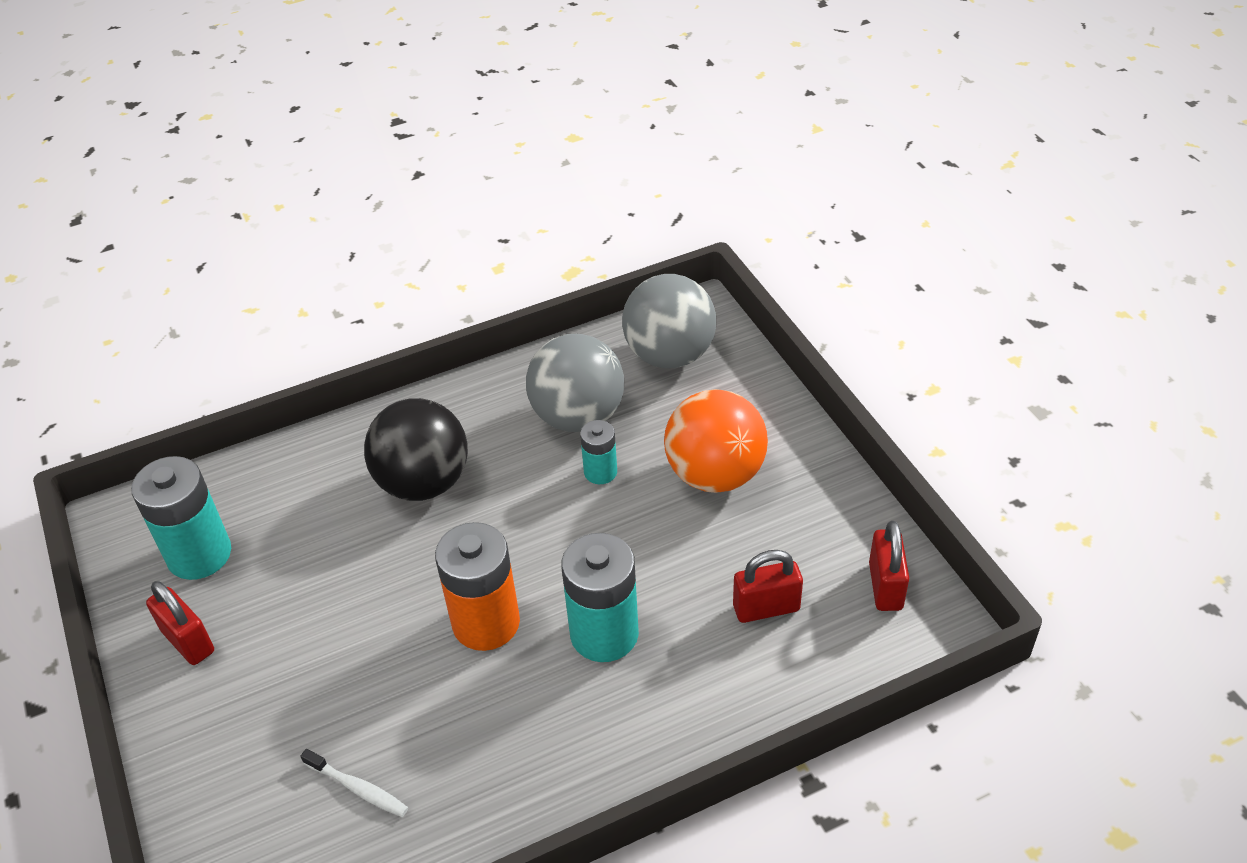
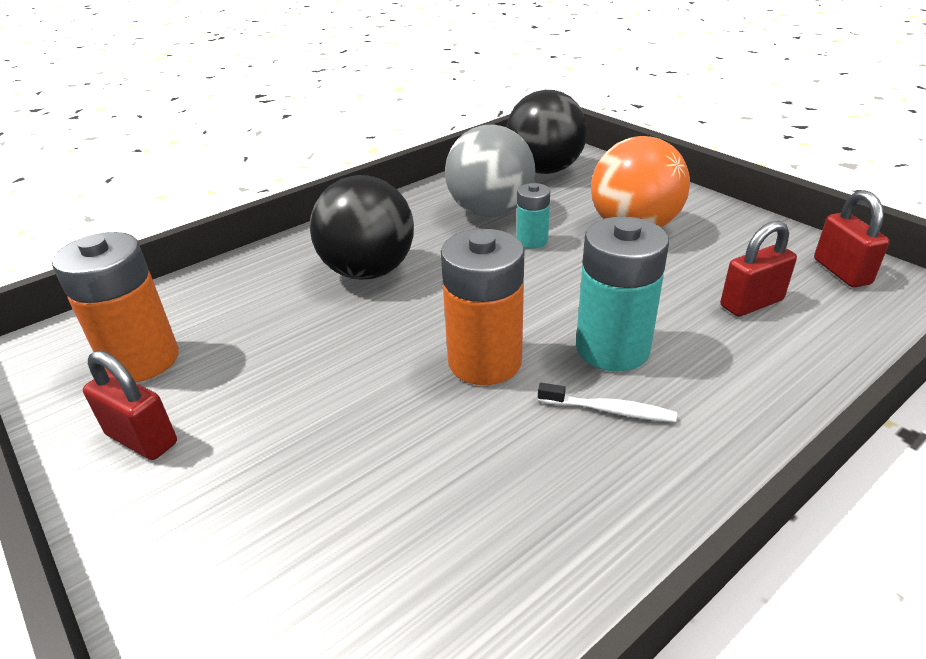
camera: 15 degrees left, 10 degrees down
(199, 554) = (142, 360): turquoise battery -> orange battery
(358, 788) = (408, 549): white toothbrush -> white toothbrush (609, 410)
(669, 355) = (544, 170): grey ball -> black ball

